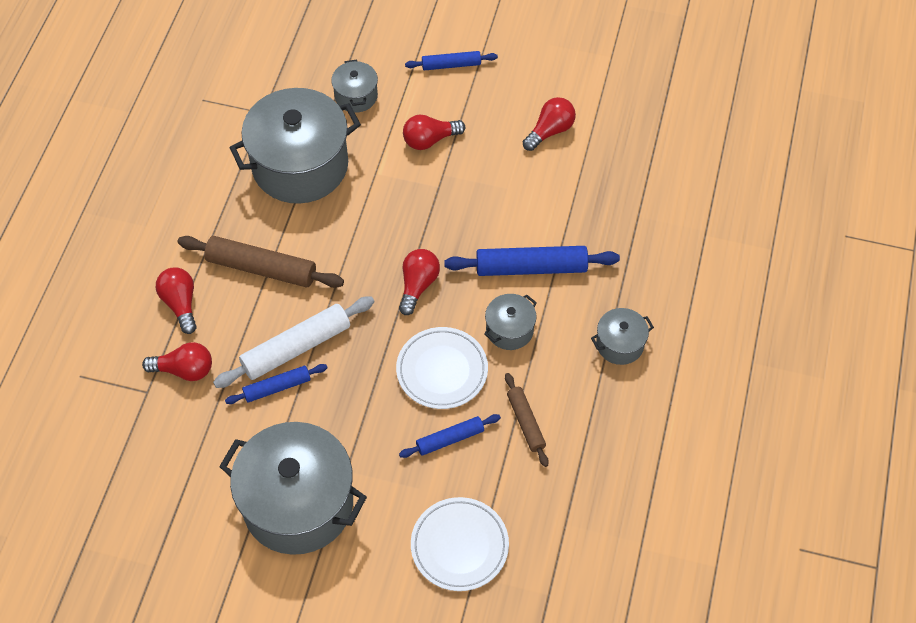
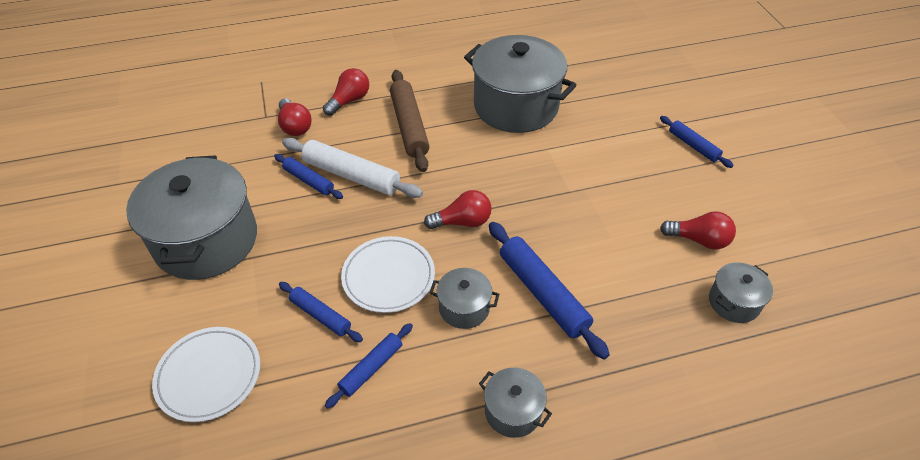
camera: 60 degrees right, 10 degrees down
(356, 96) = (606, 107): grey pot -> grey pot (734, 302)
(429, 140) = (609, 165): red light bulb -> none
(526, 422) = (371, 368): brown rolling pin -> blue rolling pin

